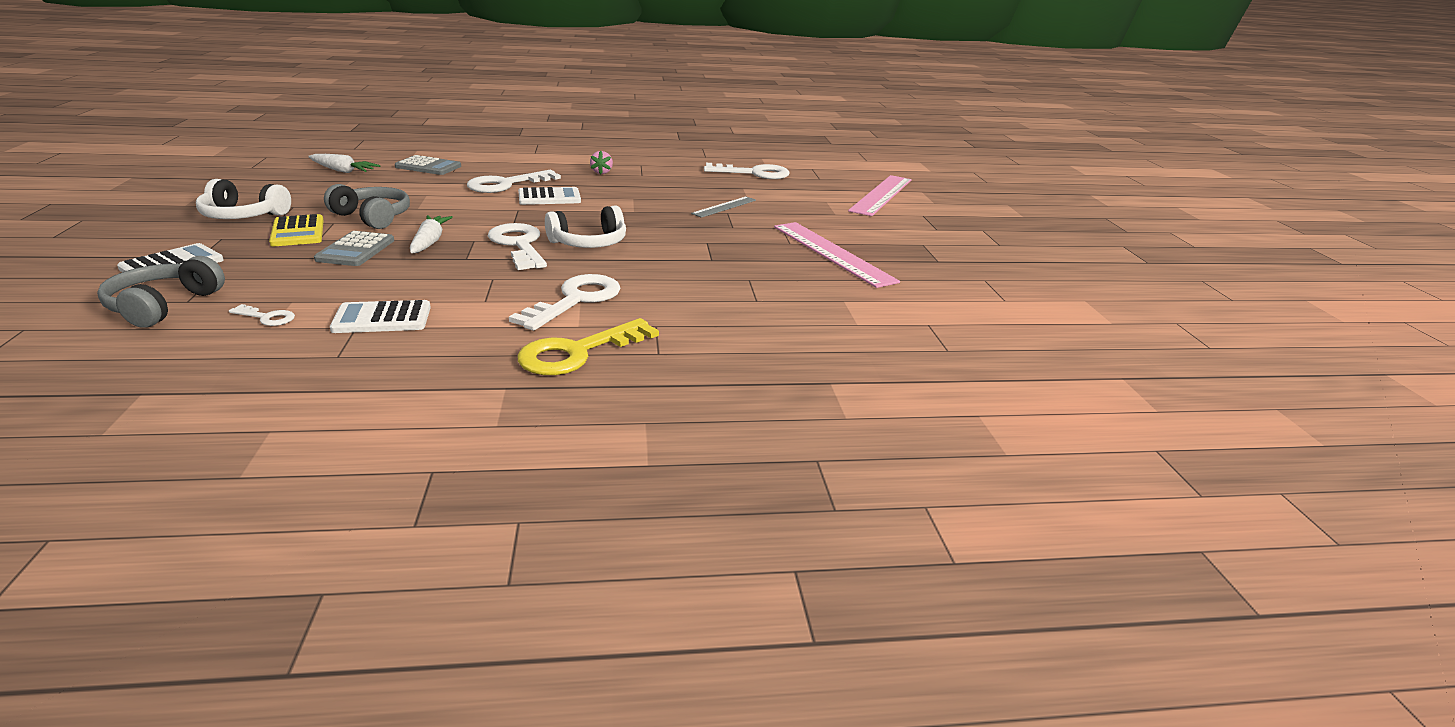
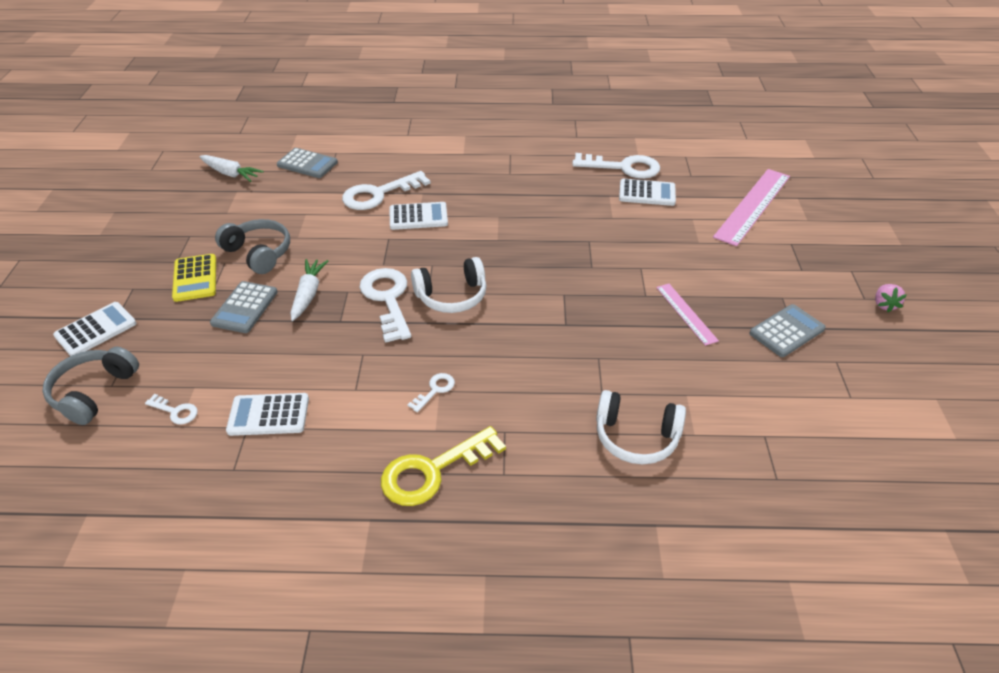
camera: 10 degrees right, 15 degrees up
(243, 216) = (148, 252): white headphones -> white headphones (636, 437)
(576, 300) = (435, 390): white key -> white key, size x0.47
(602, 172) = (470, 170): pink strawberry -> pink strawberry (884, 305)
(724, 207) = (587, 231): grey ruler -> none
(779, 187) = (647, 193): none -> white calculator
(832, 253) = (686, 313): pink ruler -> pink ruler, size x0.55
(932, 263) = (787, 331): none -> grey calculator

